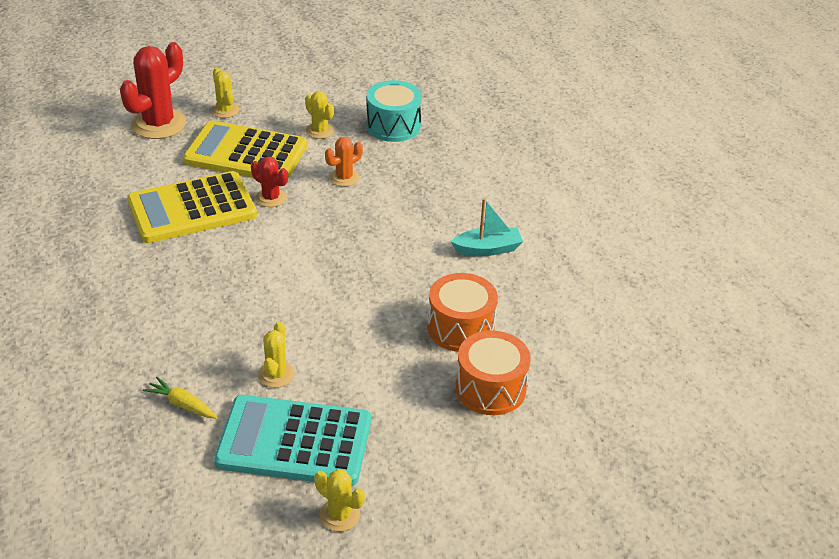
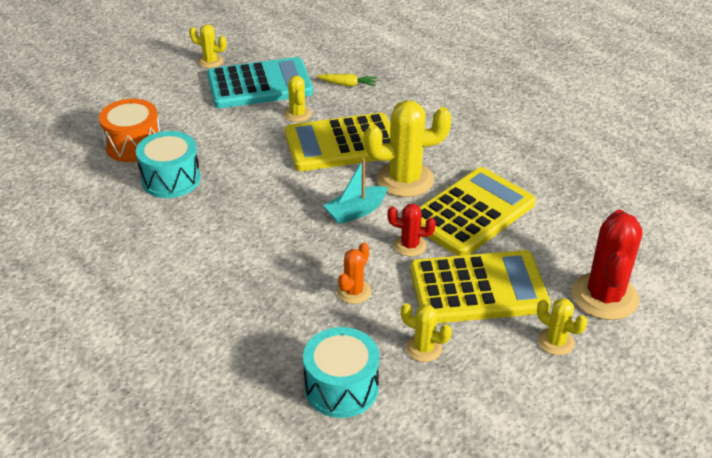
camera: 160 degrees right, 0 degrees up
(223, 257) = (405, 179): none -> yellow cactus
(254, 317) = (342, 144): none -> yellow calculator
(460, 328) = (171, 179): orange drum -> turquoise drum
(487, 249) = (168, 255): turquoise boat -> turquoise boat (356, 211)

